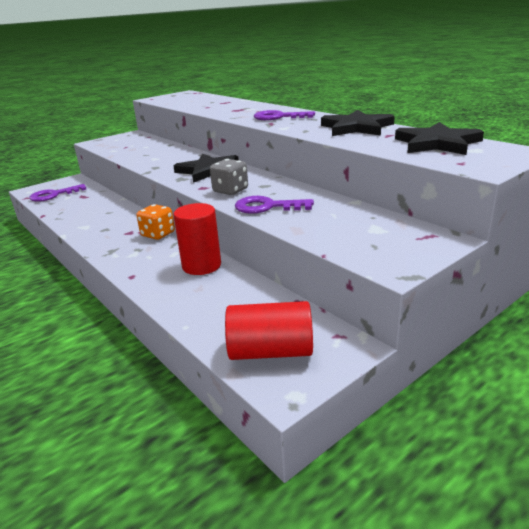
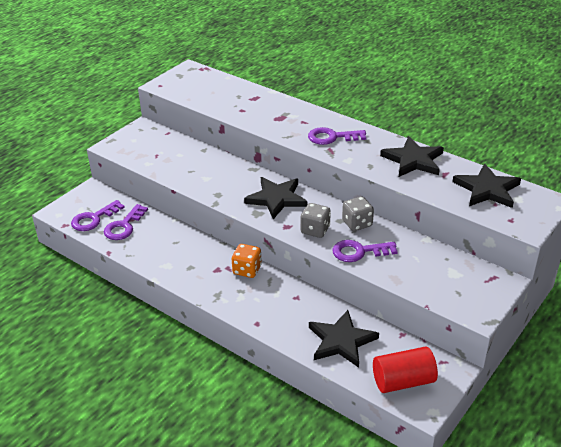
camera: 15 degrees left, 10 degrees up
(74, 200) = (124, 226): none -> purple key
(201, 266) = (309, 305): red cylinder -> none
(215, 300) = (341, 341): none -> black star
(280, 188) = (357, 223): none -> grey dice

